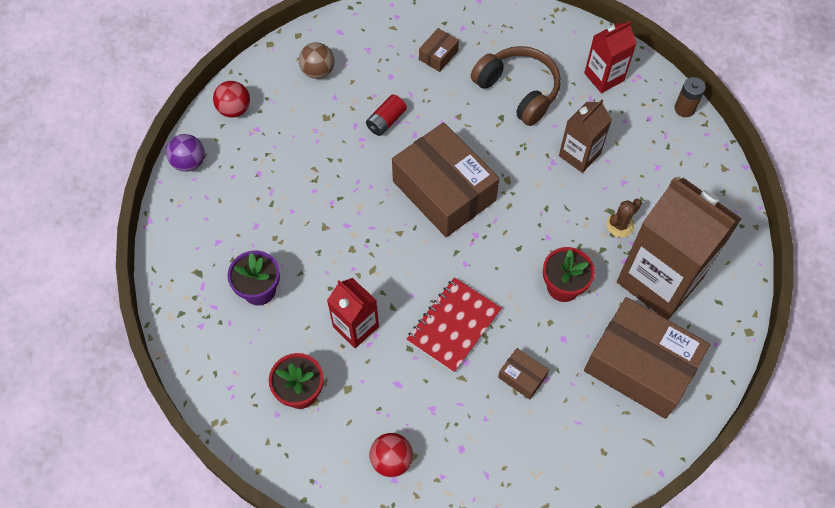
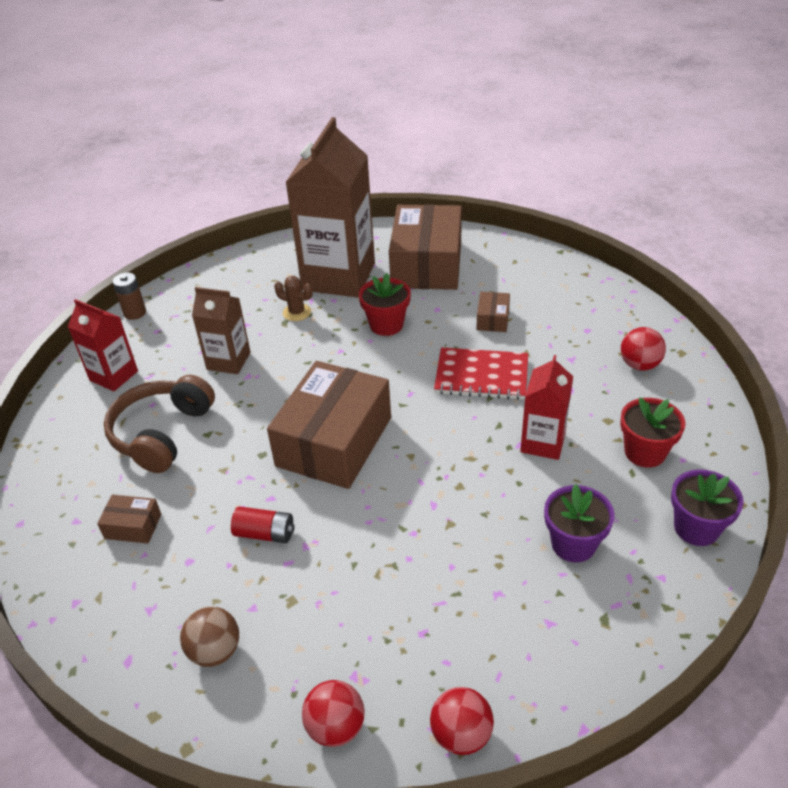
camera: 115 degrees left, 20 degrees down
(189, 162) = (461, 734): purple ball -> red ball
(218, 375) = (696, 528): none -> purple flower pot

